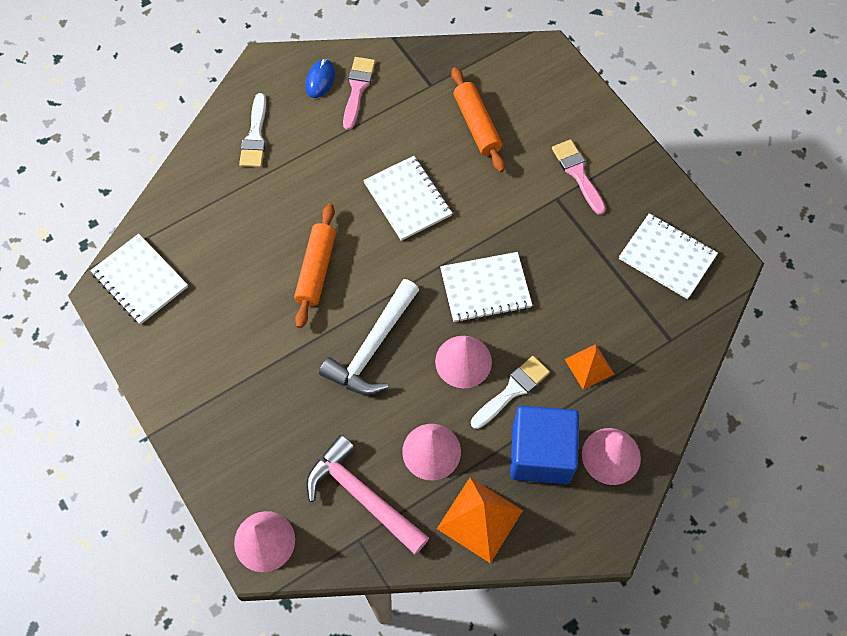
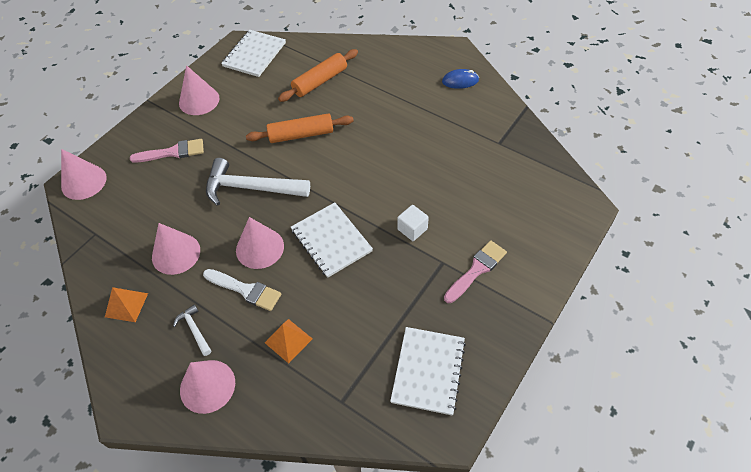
camera: 70 degrees right, 10 degrees down
(190, 369) = (199, 100): none -> pink cone
(255, 136) = (392, 66): white brush -> none
(357, 89) = (466, 103): pink brush -> pink brush (173, 152)
(362, 496) = (129, 223): pink hammer -> none
(407, 199) = (386, 164): white notebook -> none
(477, 125) = (481, 184): orange rolling pin -> orange rolling pin (320, 81)
(479, 519) = (126, 305): orange pyramid -> orange pyramid, size x0.62
(505, 208) = (412, 229): none -> white cube
(541, 454) = (194, 330): blue cube -> white hammer

